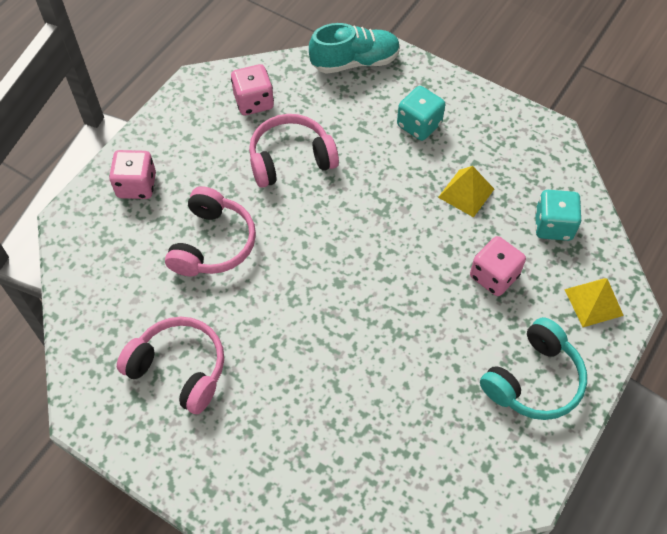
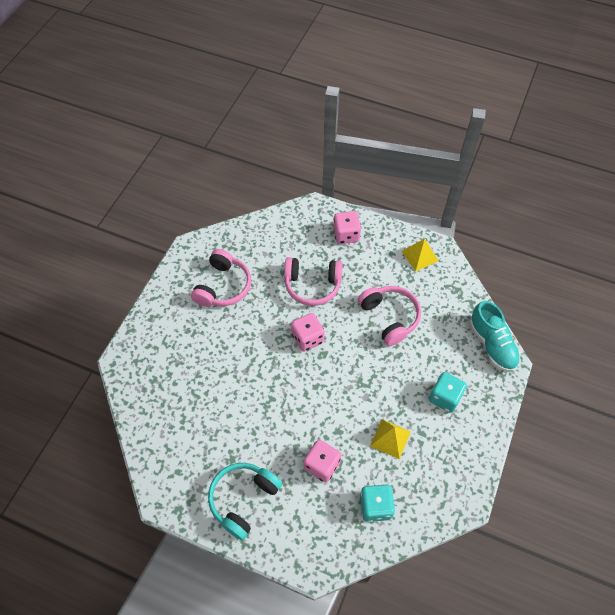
camera: 80 degrees right, 0 degrees up
(254, 102) = (433, 285): pink dice -> pink dice (307, 338)
(533, 380) = (243, 499): turquoise headphones -> turquoise headphones turned 90 degrees clockwise
(593, 302) = (313, 541): yellow pyramid -> yellow pyramid (419, 256)

